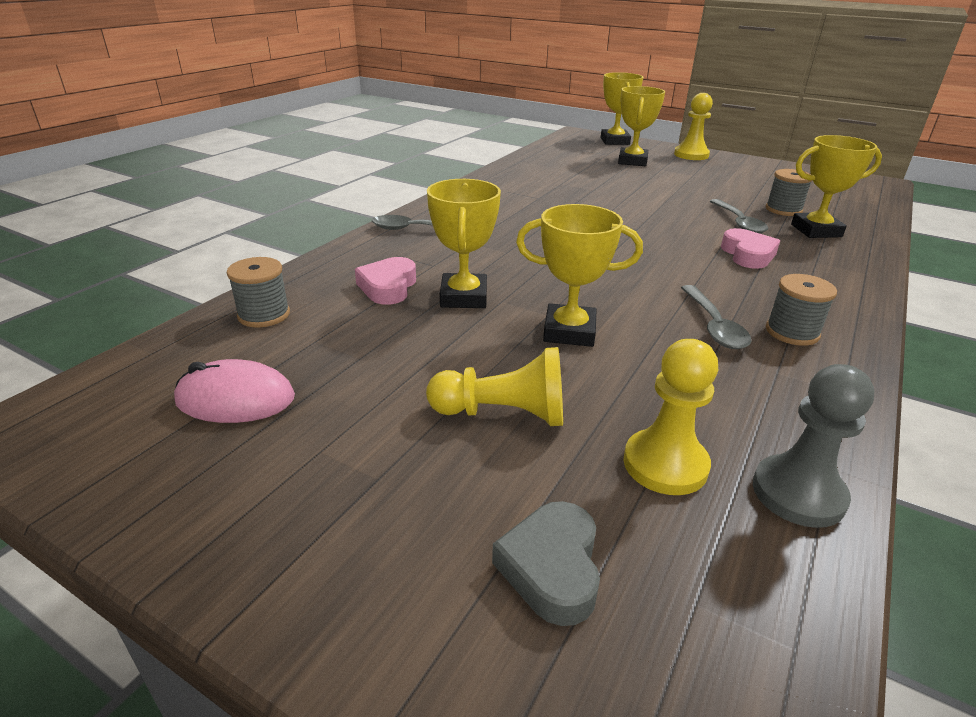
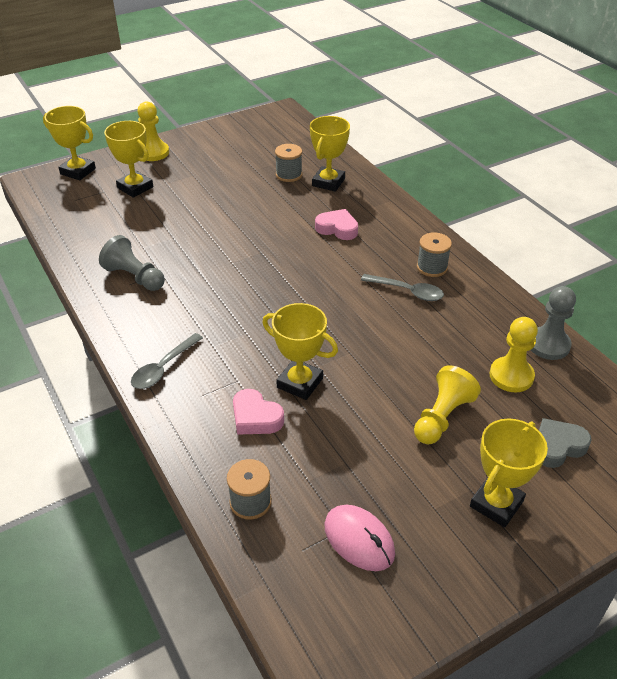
camera: 60 degrees left, 10 degrees up
(235, 399) = (359, 539): pink mouse -> pink mouse turned 75 degrees counterclockwise
(518, 190) = (135, 277): none -> grey pawn
(551, 568) = (557, 446): grey heart -> grey heart turned 120 degrees clockwise
(569, 332) = (376, 353): yellow trophy -> yellow trophy (496, 504)
(738, 223) = (291, 204): grey spoon -> none

